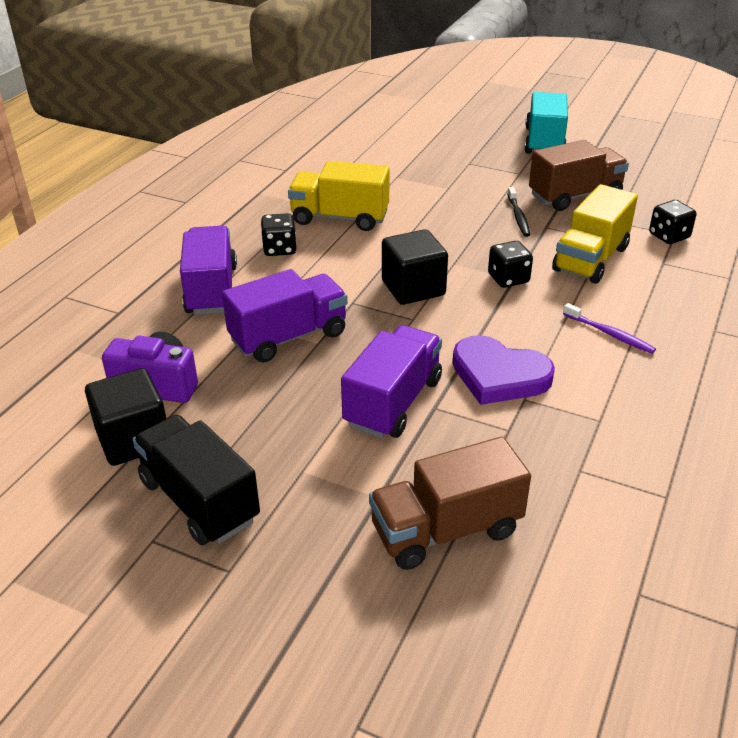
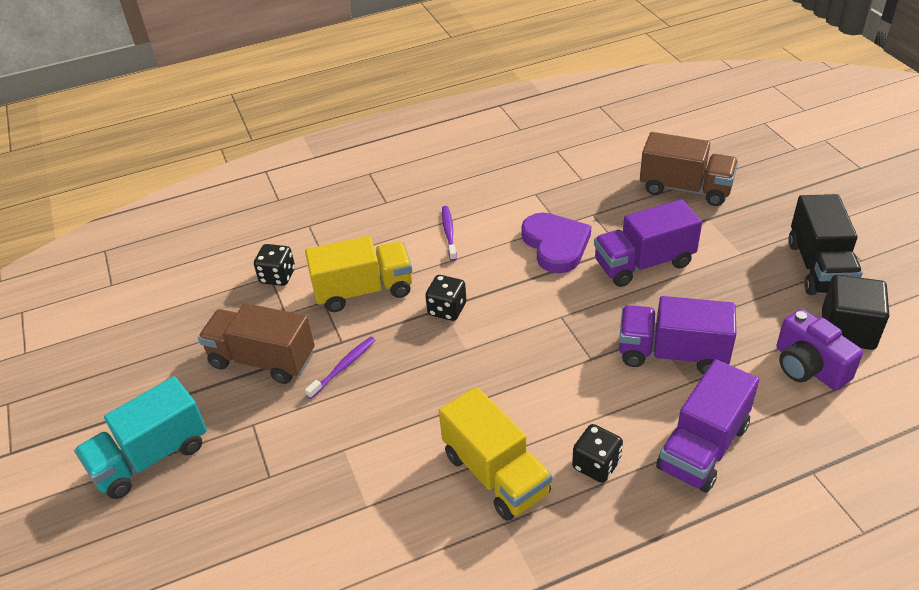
camera: 135 degrees left, 5 degrees up
(413, 288) = (528, 343): black cube -> none
(518, 216) = (343, 367): black toothbrush -> purple toothbrush

